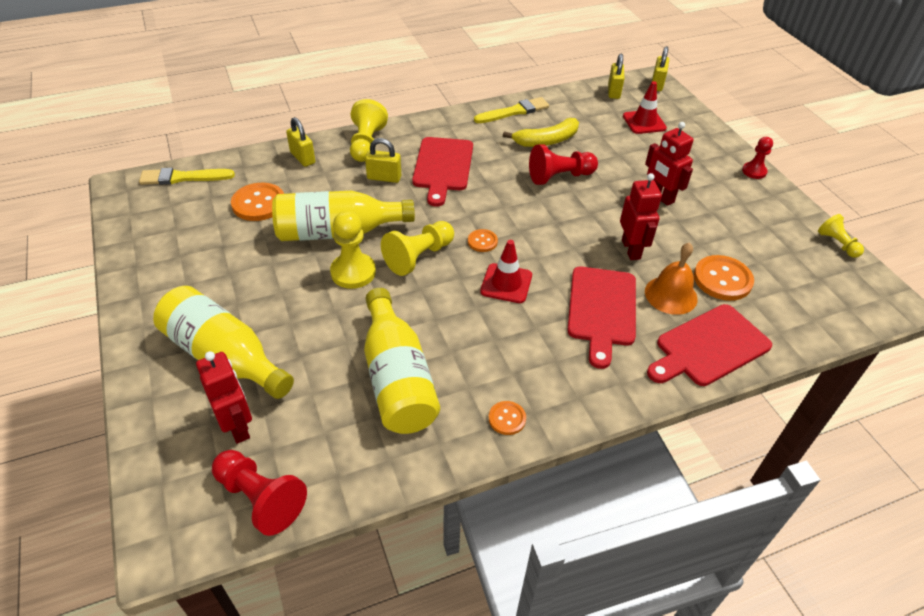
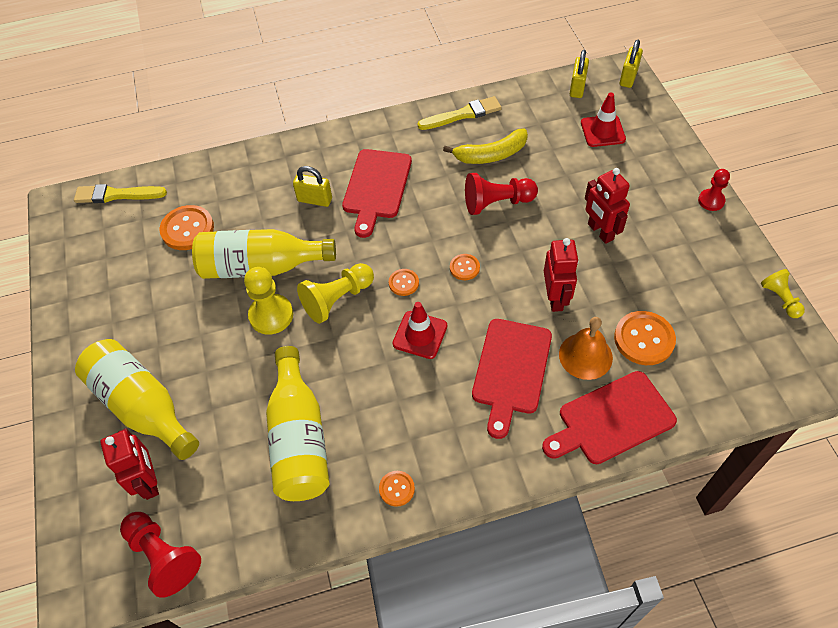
camera: 10 degrees right, 10 degrees up
(302, 158) = (235, 172): yellow padlock -> none
(366, 144) = (302, 155): yellow pawn -> none
(539, 228) = (464, 268): none -> orange button

